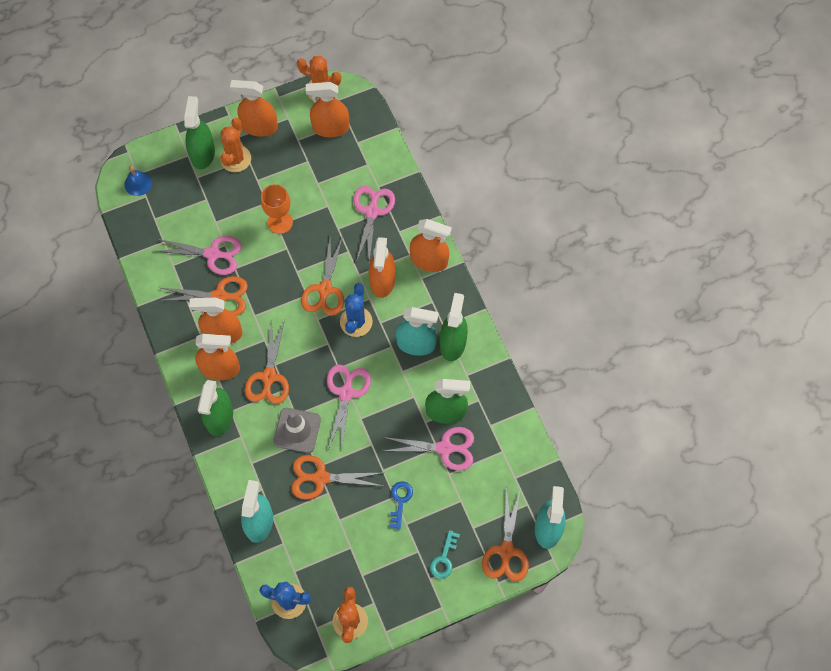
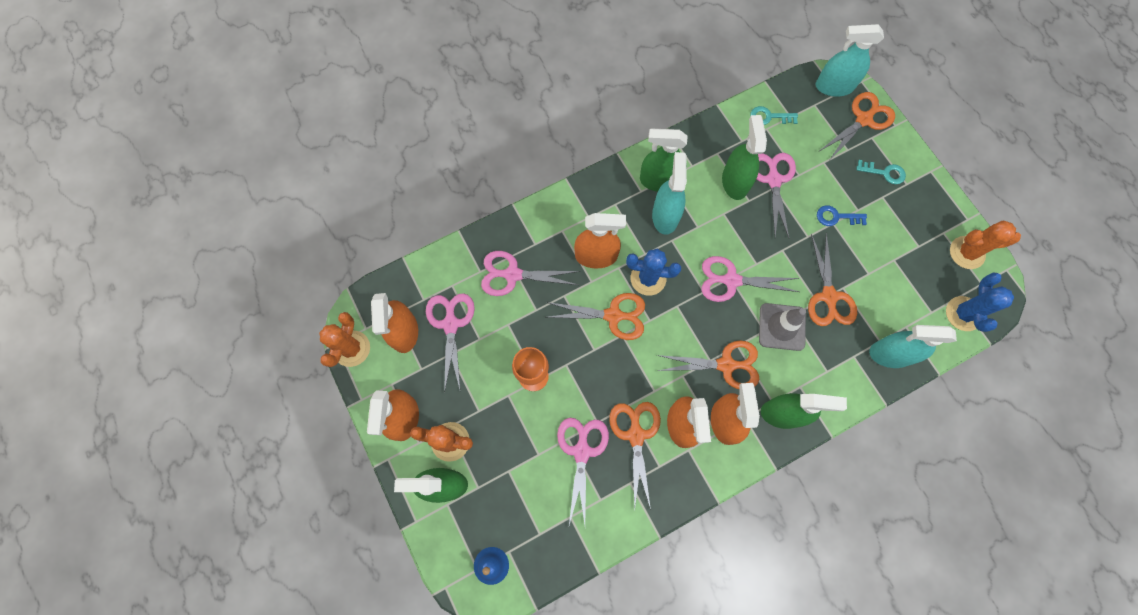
camera: 95 degrees left, 5 degrees up
(332, 162) = (451, 324): none -> pink scissors
(429, 260) = (567, 210): orange spray bottle -> none
(506, 551) = (863, 120): orange scissors -> orange scissors turned 45 degrees counterclockwise
(515, 456) = (769, 117): none -> turquoise key

